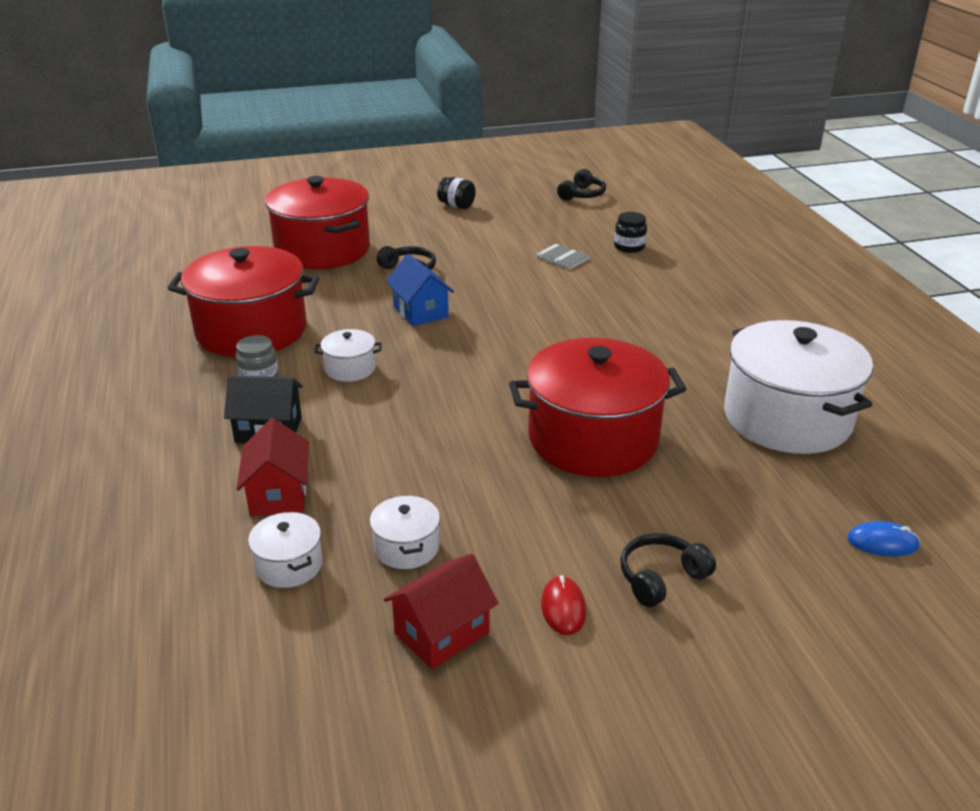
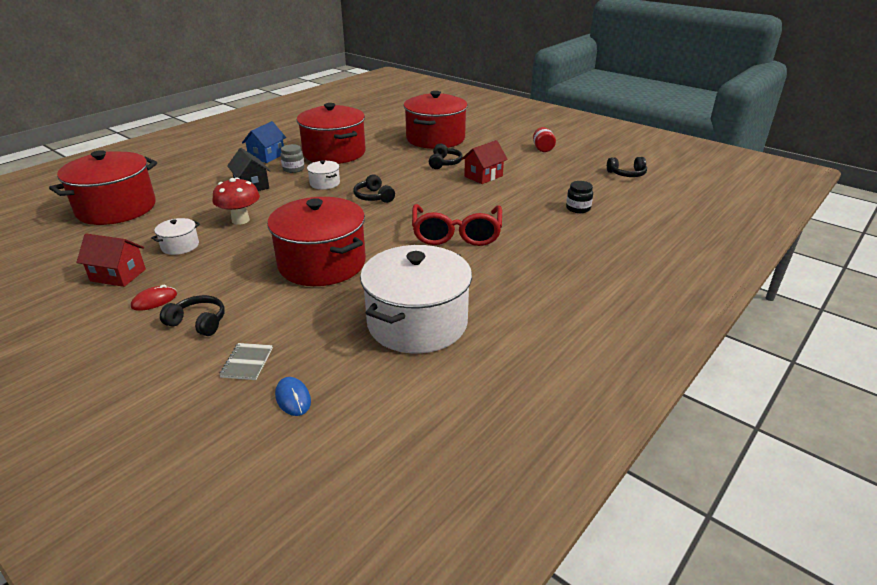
camera: 55 degrees right, 0 degrees up
(164, 592) = (116, 208): none -> red pot
(278, 494) = (201, 205): red house -> red house (483, 176)
(289, 565) = (149, 225): white pot -> none
(383, 470) = (240, 220): none -> red mushroom
(420, 311) = (403, 180): blue house -> blue house (267, 156)
(445, 347) = (373, 197): none -> black headphones
(456, 206) = (542, 149): black jar -> red jar
(562, 258) = (526, 194): grey notebook -> grey notebook (247, 362)
(611, 329) = (456, 234): none -> red glasses

